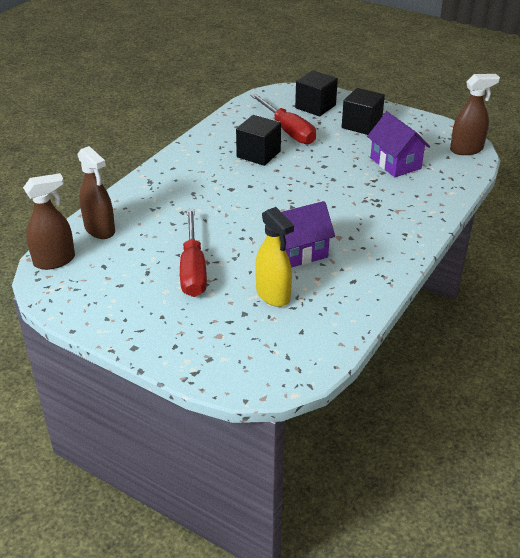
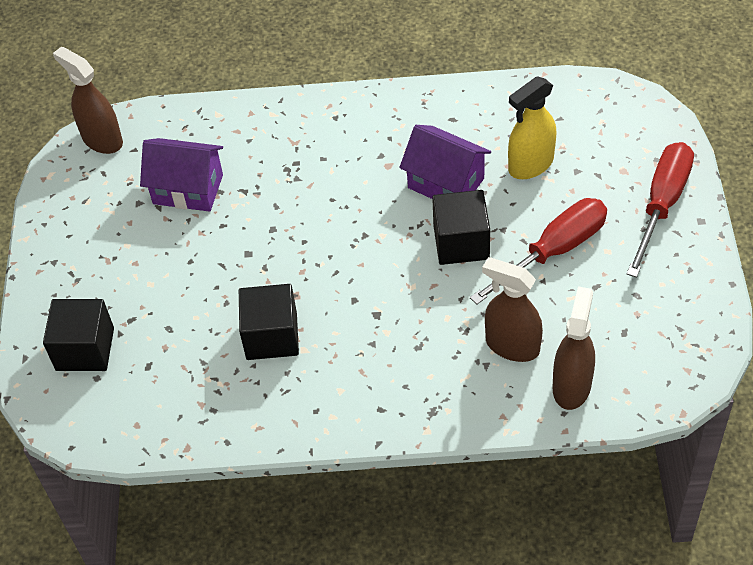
camera: 120 degrees left, 15 degrees up
(55, 260) = (661, 385): brown spray bottle -> brown spray bottle (512, 345)
(273, 295) = (530, 165): yellow spray bottle -> yellow spray bottle turned 150 degrees counterclockwise
(288, 131) = (182, 340): red screwdriver -> red screwdriver (662, 204)
(361, 125) = (107, 269): black cube -> black cube (461, 242)
(395, 163) = (188, 189): purple house -> purple house turned 75 degrees clockwise

